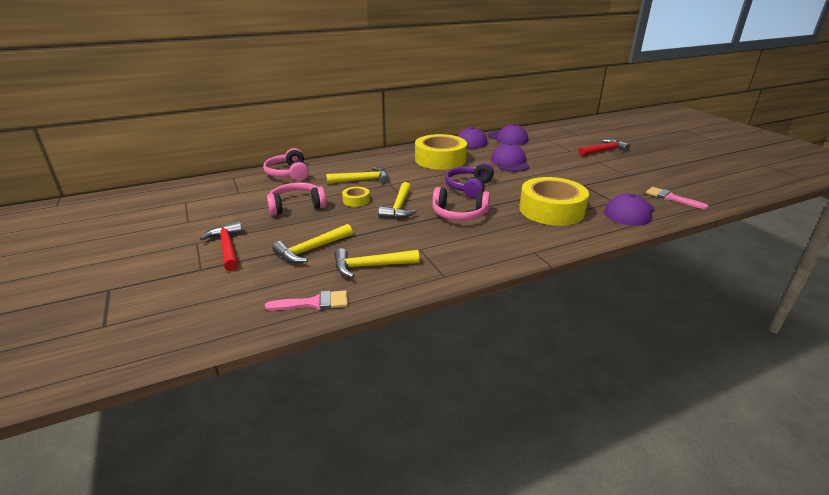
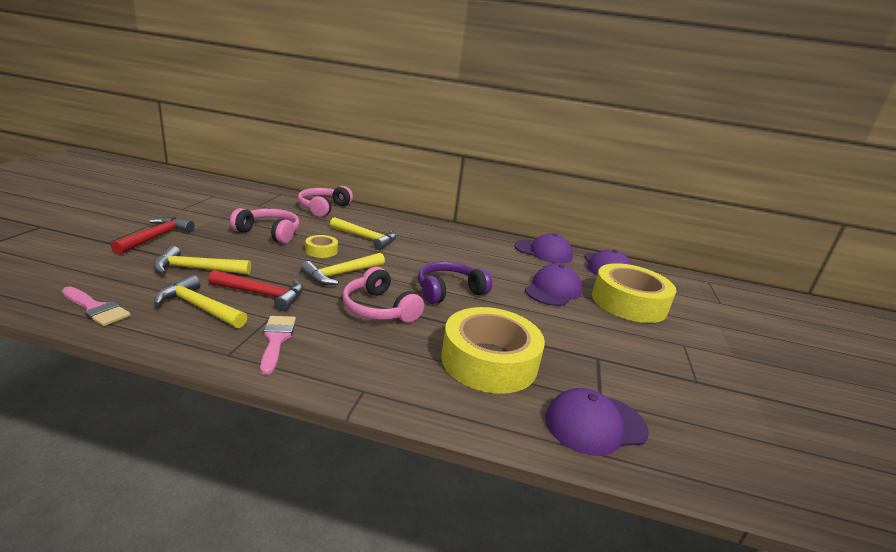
camera: 35 degrees right, 5 degrees down
(440, 159) = (480, 254): yellow tape -> yellow tape (629, 302)
(604, 151) = (721, 336): red hammer -> red hammer (262, 294)
(671, 198) = (710, 448): pink brush -> pink brush (276, 340)

